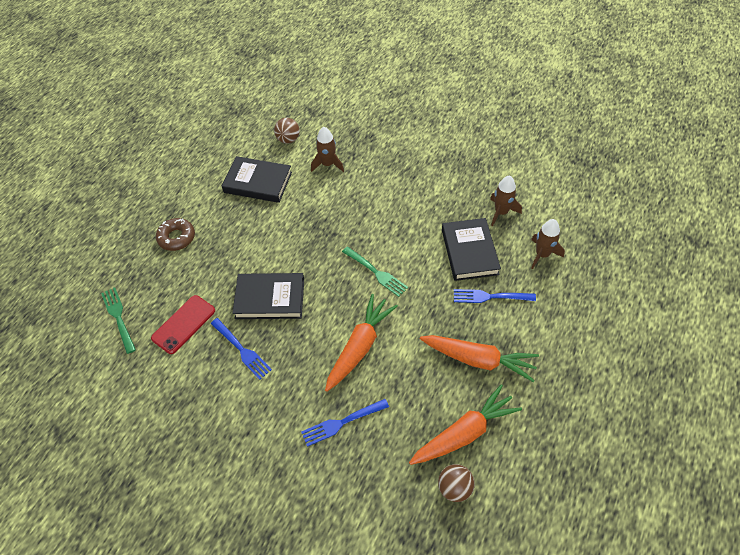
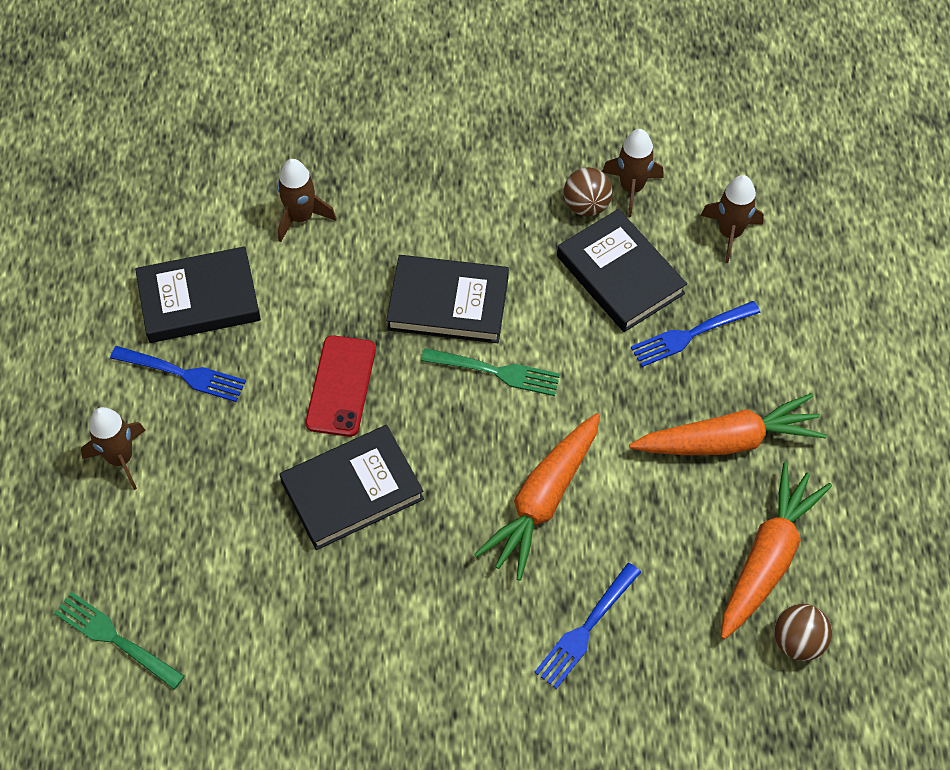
camera: 30 degrees left, 5 degrees up
(176, 237) = (120, 458): brown donut -> brown rocket
(183, 324) = (236, 597): red phone -> red phone (341, 386)
(241, 349) = (360, 593): blue fork -> blue fork (182, 374)
(288, 139) = (201, 198): brown ball -> brown ball (586, 206)
(360, 346) = (542, 501): orange carrot -> orange carrot turned 150 degrees counterclockwise
(373, 230) = (448, 303): none -> black book

